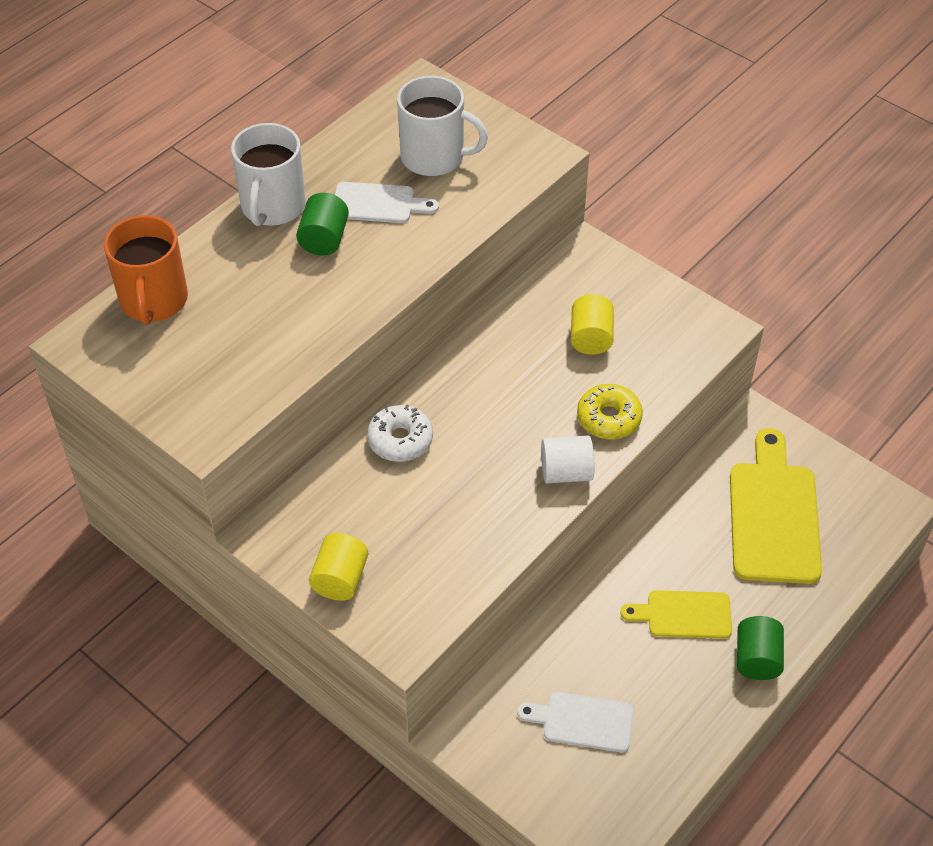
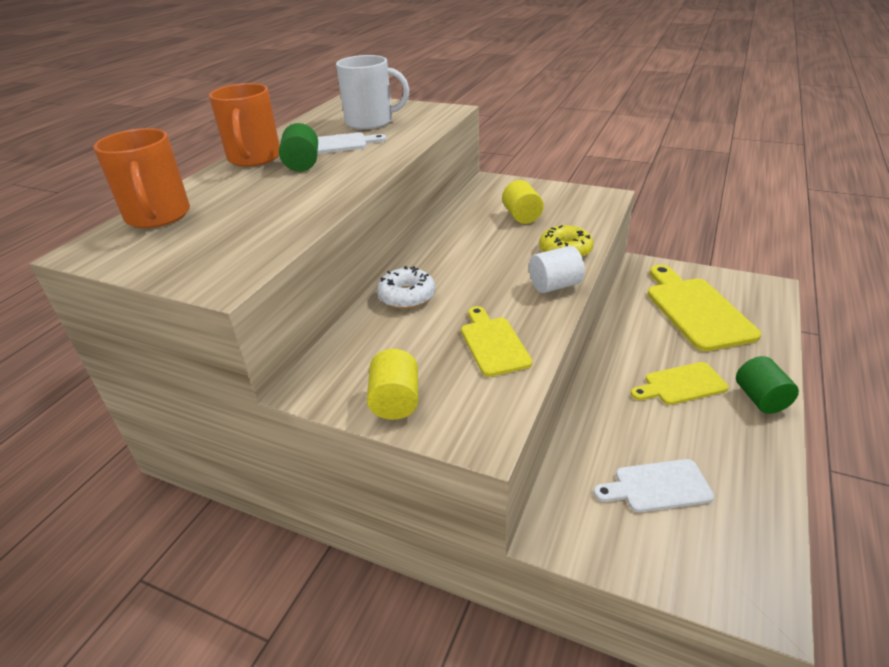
camera: 15 degrees left, 15 degrees down
(272, 206) = (254, 158): white mug -> orange mug
(461, 536) = (493, 343): none -> yellow cutting board

